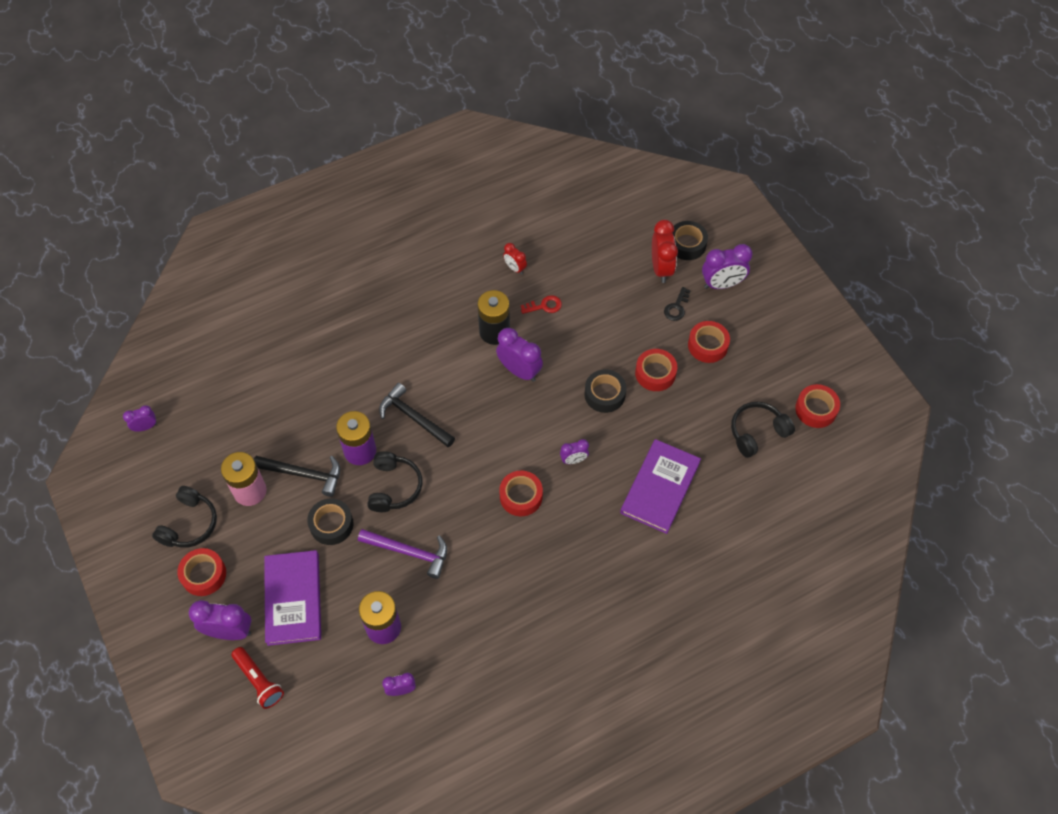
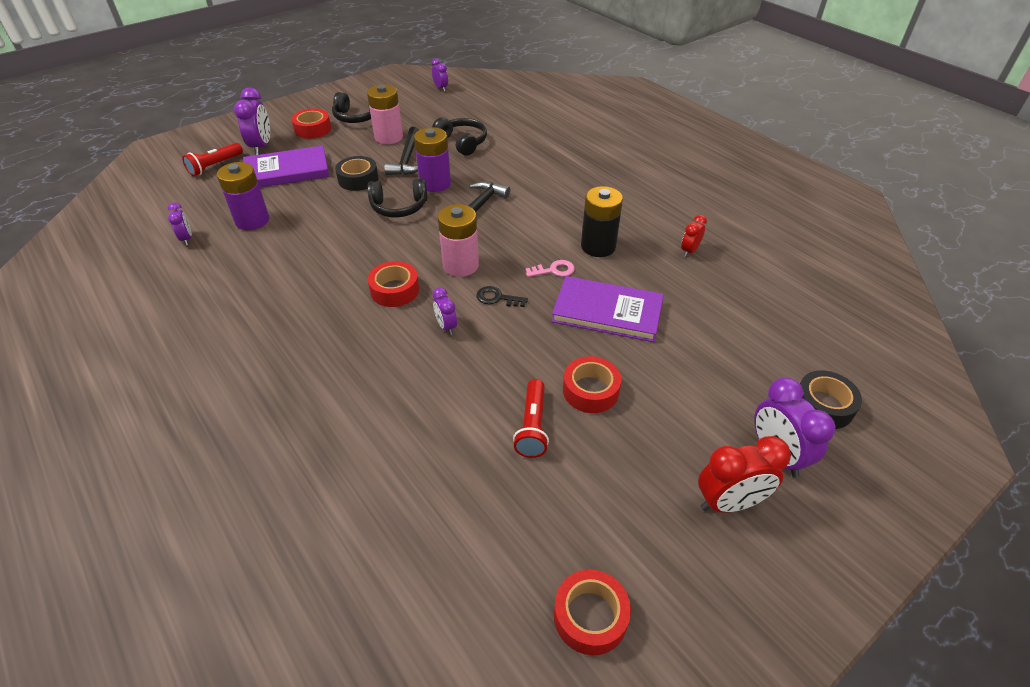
camera: 80 degrees right, 15 degrees down
(409, 552) = (329, 225): purple hammer -> none
(498, 441) = (460, 265): none -> pink battery
(519, 371) = (554, 270): purple clock -> pink key
(544, 306) = (649, 279): red key -> none
(604, 394) = (543, 344): black tape -> none
(660, 487) = (417, 412): purple book -> purple book (607, 312)
(661, 268) = (764, 380): red clock -> red clock (729, 502)
(676, 307) = (707, 404): black key -> black key (497, 298)
(682, 415) = (532, 426): none -> red flashlight
(707, 345) = (659, 446): red tape -> none
(757, 432) = (524, 525): black headphones -> black headphones (462, 142)

